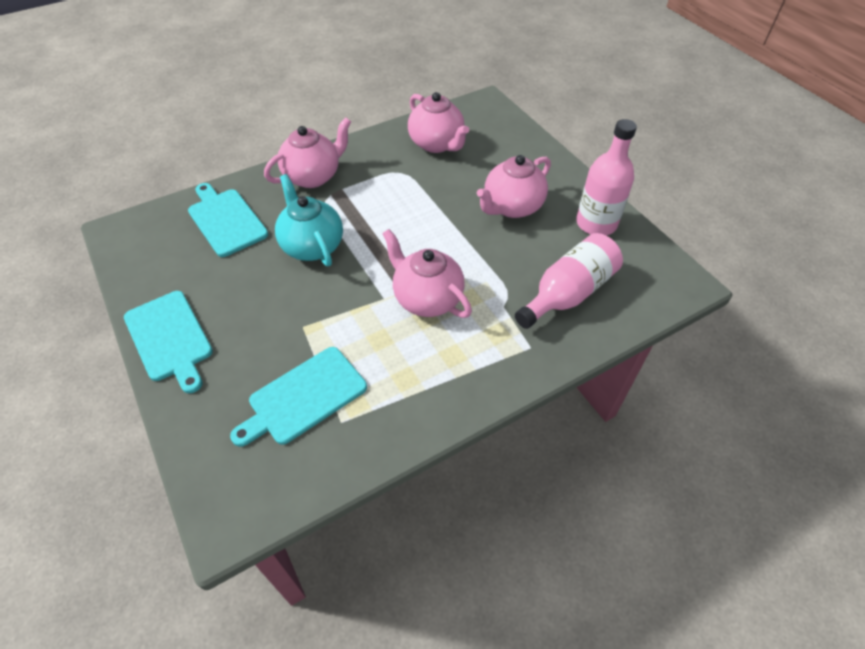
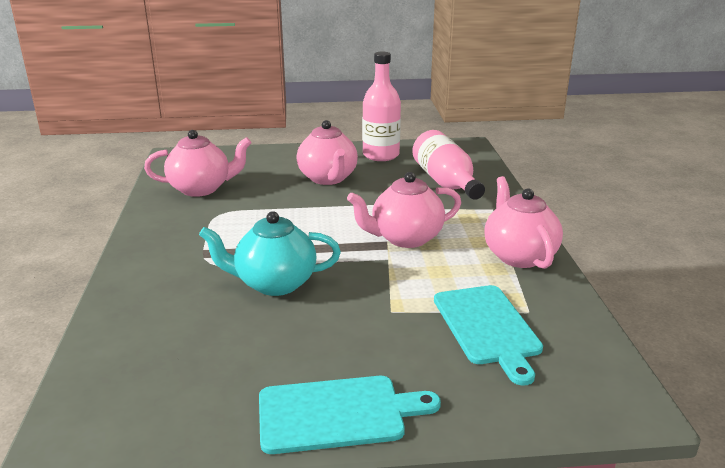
camera: 65 degrees left, 25 degrees down
(226, 220) = (162, 335): turquoise cutting board -> none
(313, 176) = (159, 262): pink teapot -> pink teapot (518, 256)

